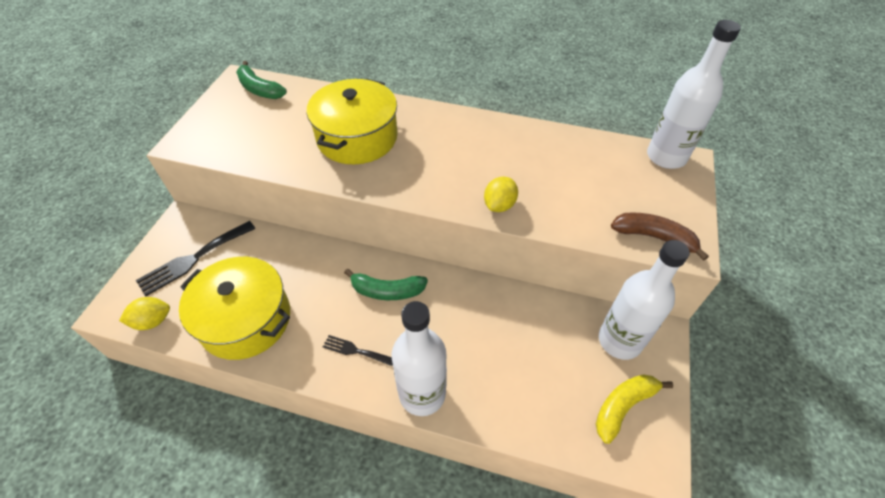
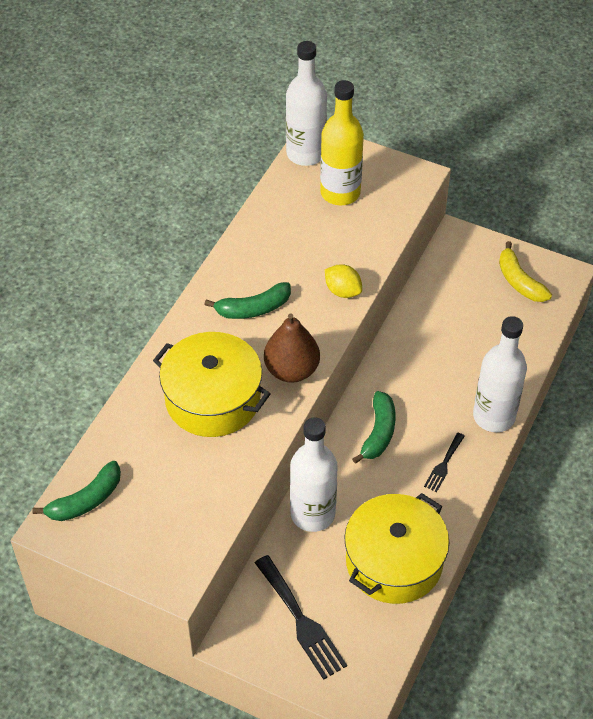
camera: 80 degrees left, 0 degrees up
(152, 321) = (382, 653): yellow lemon -> none
(395, 181) = (291, 370): none -> brown pear
(460, 148) = (253, 308): none -> green banana
(619, 340) = (460, 266): white bottle -> white bottle (312, 514)
(628, 188) = (340, 193): none -> yellow bottle
(654, 237) = (401, 193): brown banana -> none

